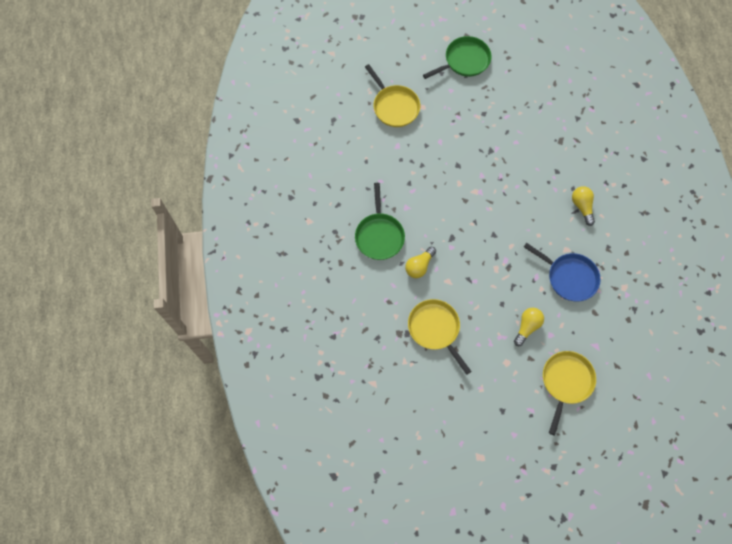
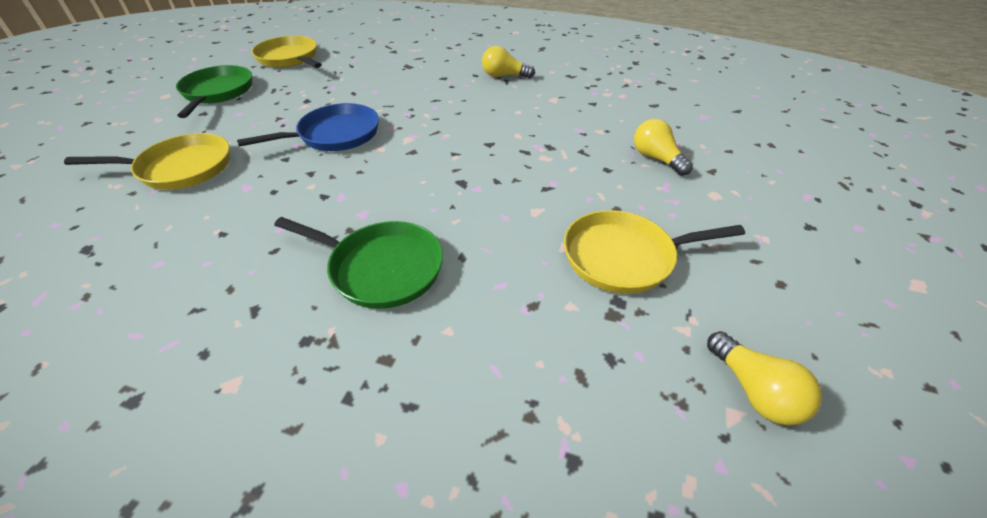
camera: 65 degrees left, 25 degrees down
(419, 266) = (485, 235): yellow light bulb -> yellow light bulb (754, 390)
(566, 382) = (758, 152): yellow pan -> yellow pan (289, 58)
(569, 277) = (594, 108): blue pan -> blue pan (335, 135)

